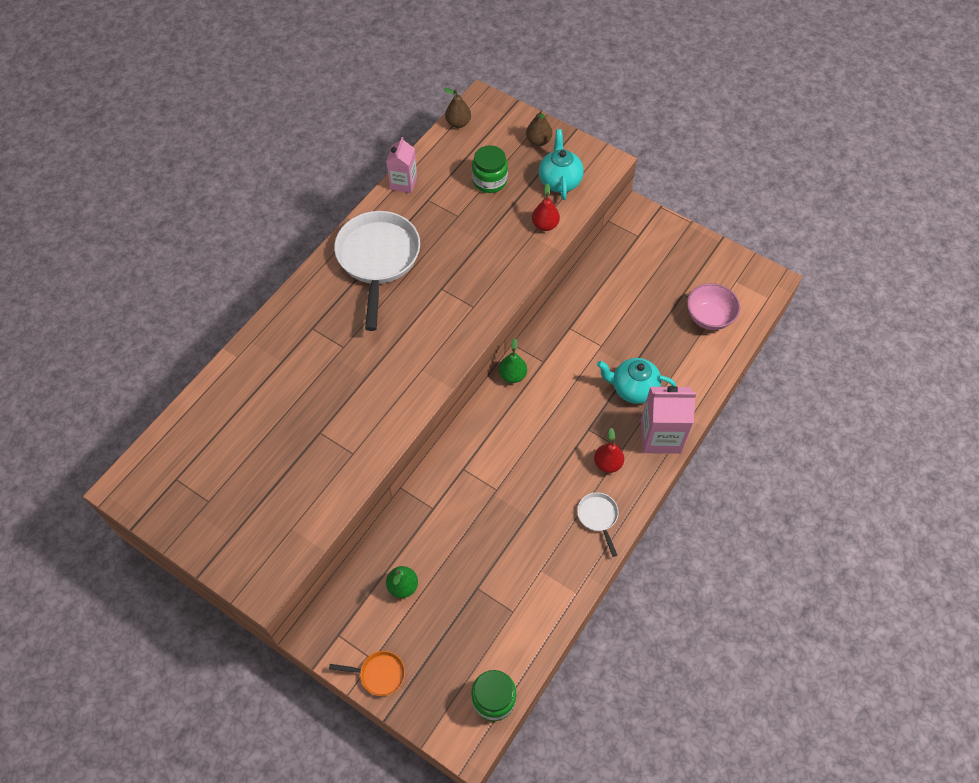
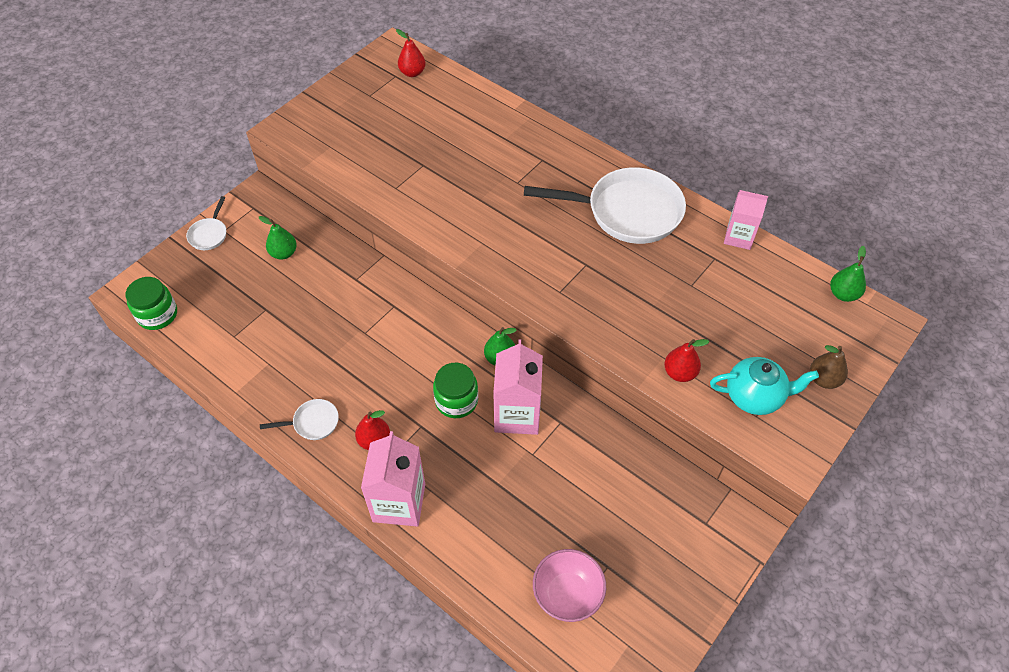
camera: 95 degrees right, 5 degrees down
(171, 461) = (412, 73): none -> red pear
(379, 674) = (209, 234): orange pan -> white pan
(458, 123) = (843, 294): brown pear -> green pear
(489, 181) = (749, 320): green jar -> green jar (456, 401)
(566, 358) = (517, 414): none -> pink carton
(633, 389) = (467, 481): turquoise teapot -> none

